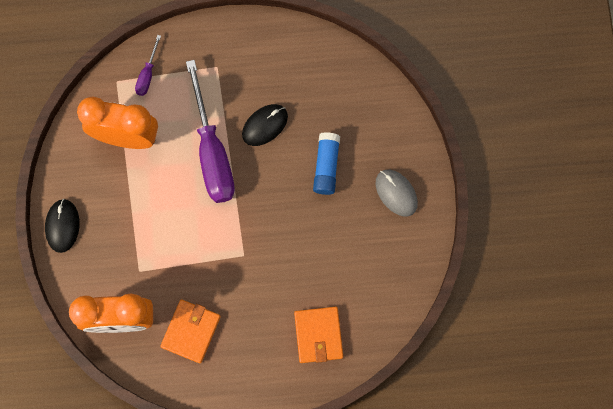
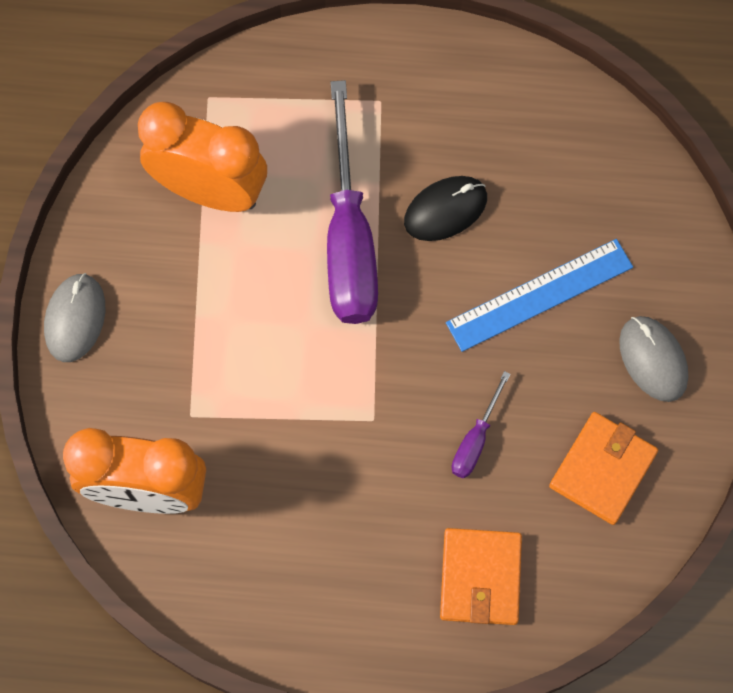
camera: 10 degrees right, 5 degrees down
(62, 226) = (75, 319): black mouse -> grey mouse
(147, 74) = (262, 94): purple screwdriver -> purple screwdriver (475, 440)
(191, 331) = (261, 533): orange wallet -> orange wallet (602, 469)
(326, 166) = (539, 295): blue glue stick -> blue ruler

